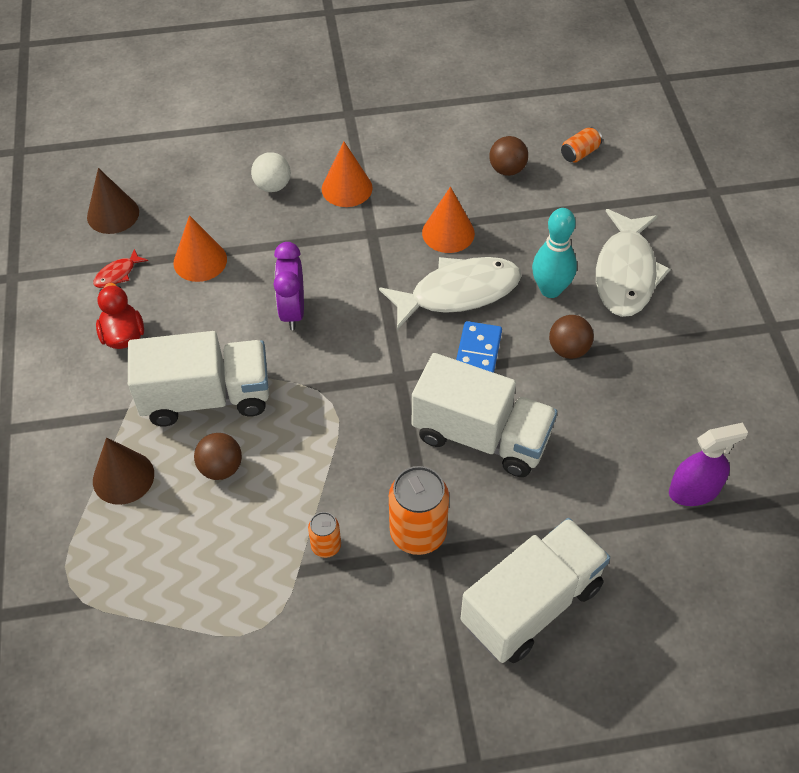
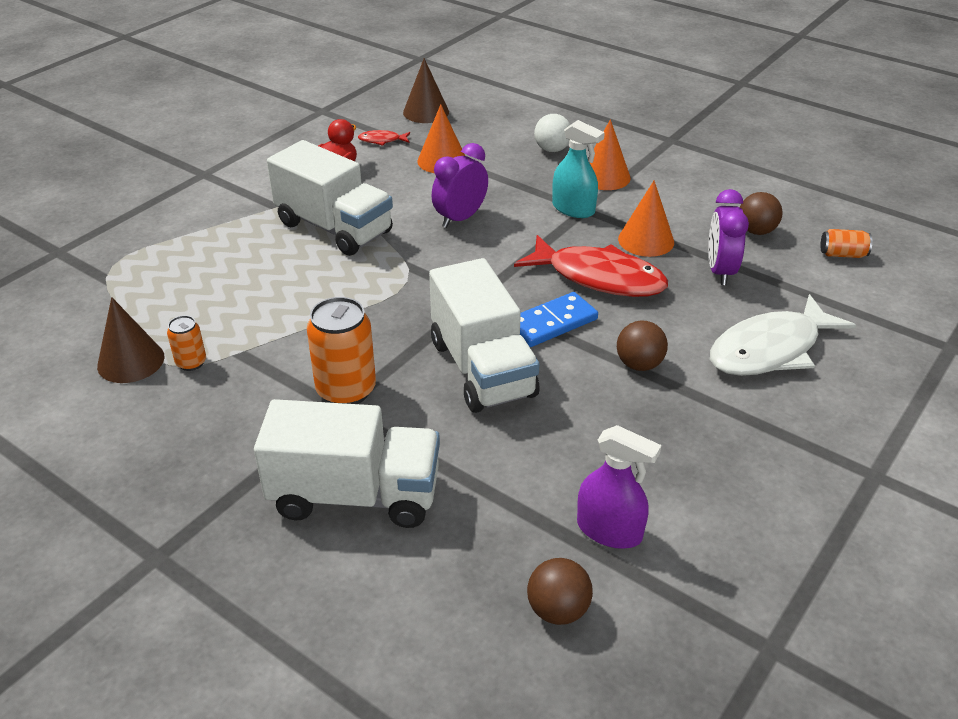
camera: 45 degrees right, 15 degrees down
(123, 477) = (224, 235): brown cone -> brown cone (131, 361)
(221, 468) = (284, 268): brown ball -> brown ball (558, 610)
(326, 546) = (277, 352): orange can -> orange can (191, 363)
(363, 239) = (573, 209): none -> turquoise spray bottle
(458, 293) = (599, 278): white fish -> red fish
(526, 226) = (720, 271): none -> purple clock
(550, 290) = (681, 320): turquoise bowling pin -> none

